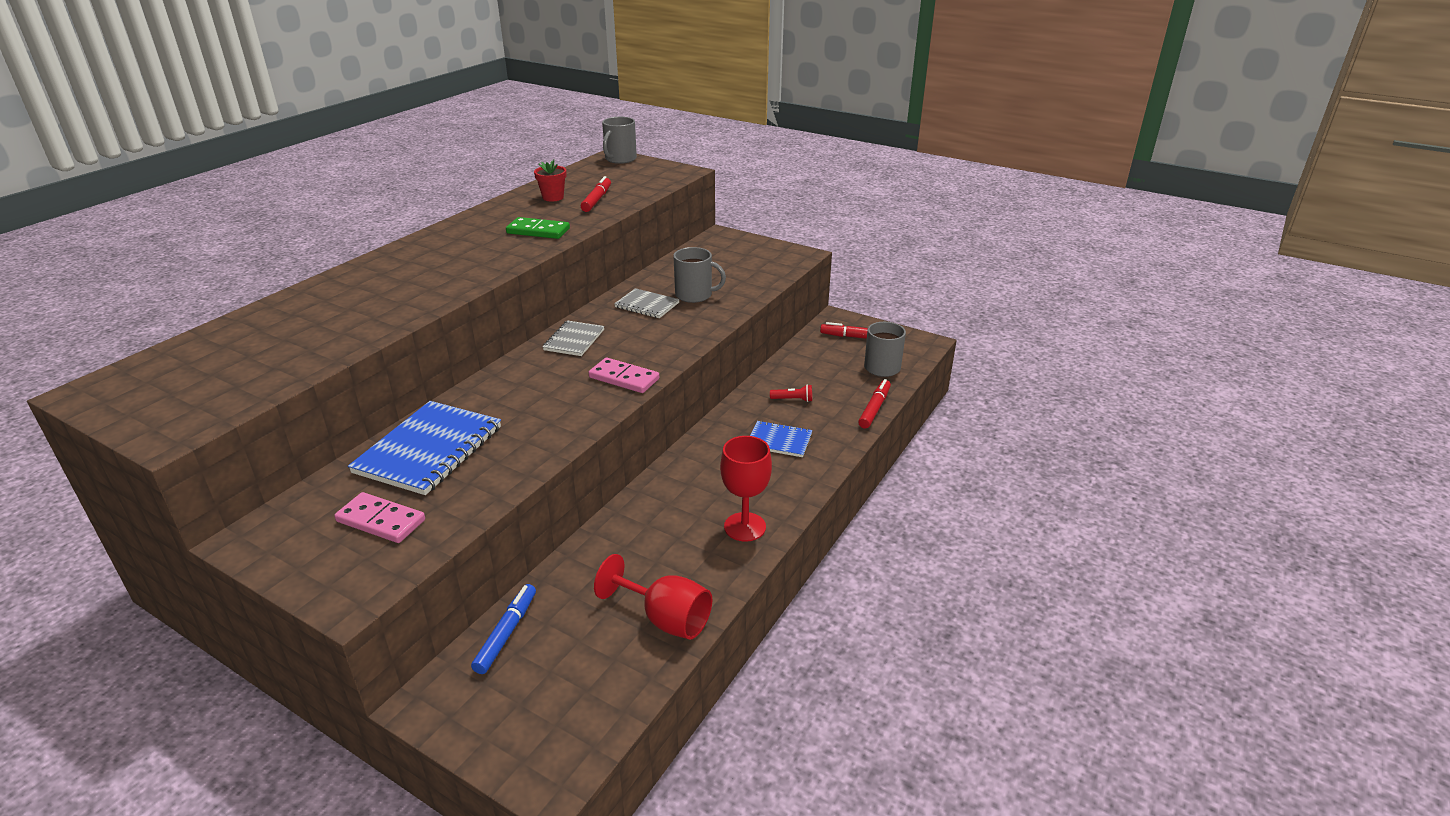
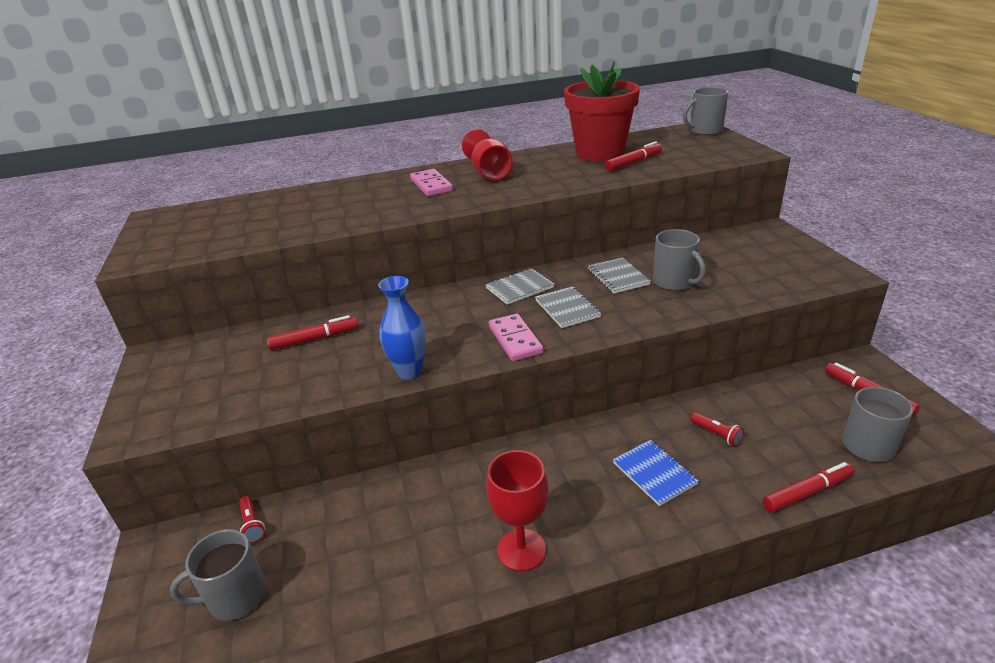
camera: 45 degrees right, 0 degrees up
(381, 521) = (220, 381): pink domino -> pink domino (431, 185)
(429, 450) = (314, 339): blue notebook -> red marker
(506, 633) = (252, 525): blue marker -> red flashlight
(538, 231) = (548, 179): green domino -> none
(553, 197) = (600, 153): red flower pot -> red flower pot, size x2.32
(564, 677) = (235, 596): none -> grey mug
(565, 434) = (409, 371): none -> blue vase
(636, 341) = (567, 308): none -> grey notebook
(665, 618) = (356, 599): red goblet -> red goblet (489, 173)

